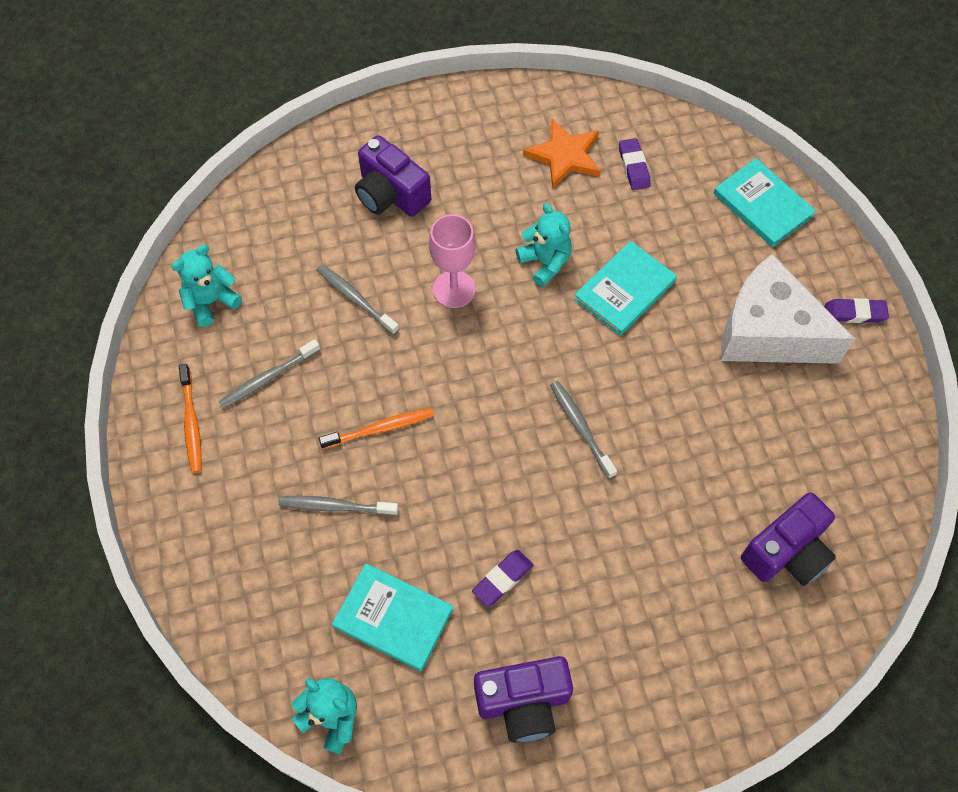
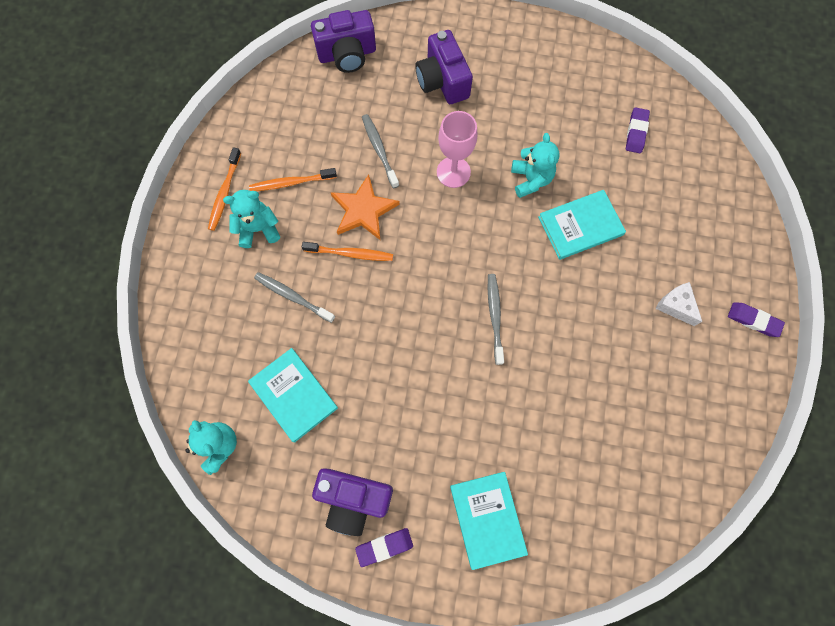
camera: 25 degrees right, 10 degrees up
(211, 301) = (279, 110): turquoise teddy bear -> turquoise teddy bear (258, 229)
(268, 378) = (291, 183): grey toothbrush -> orange toothbrush
(502, 579) = (383, 403): purple eraser -> purple eraser (384, 546)
(564, 156) = (586, 102): orange star -> orange star (363, 210)
(762, 205) = (723, 203): turquoise book -> turquoise book (487, 519)
(768, 332) = (675, 306): white cheese -> white cheese, size x0.42
(786, 552) = (602, 481): purple camera -> purple camera (347, 54)

